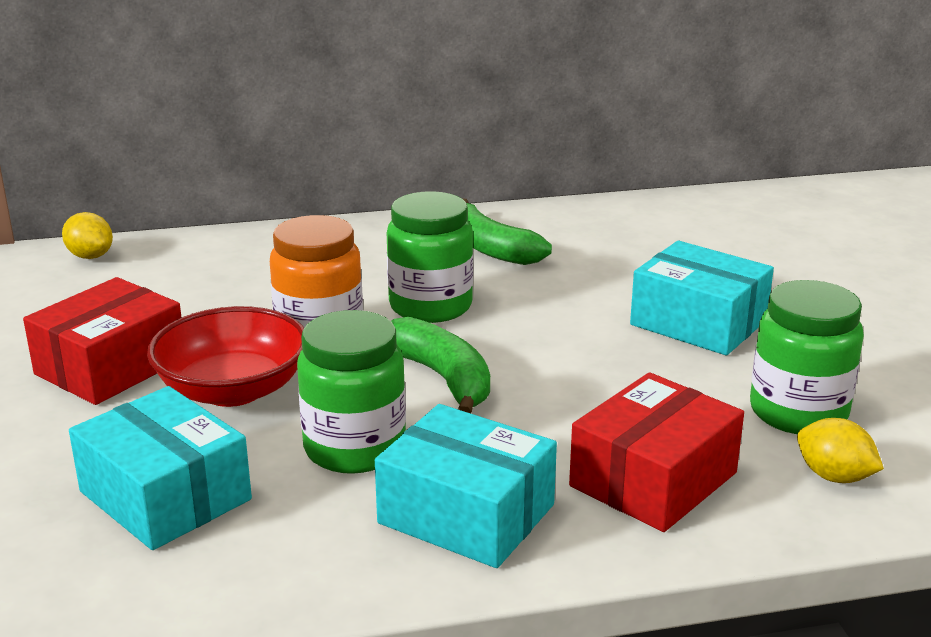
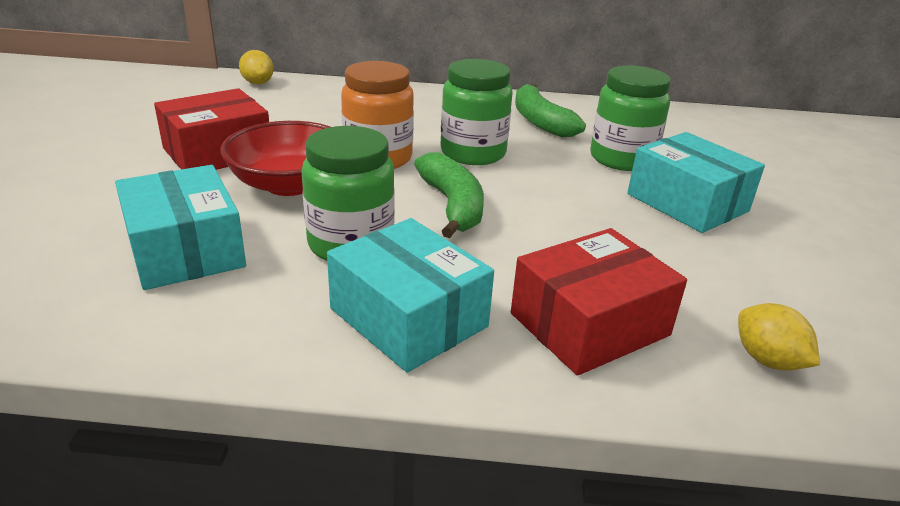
camera: 15 degrees right, 5 degrees up
(798, 412) = (751, 293): green jar -> green jar (622, 159)

